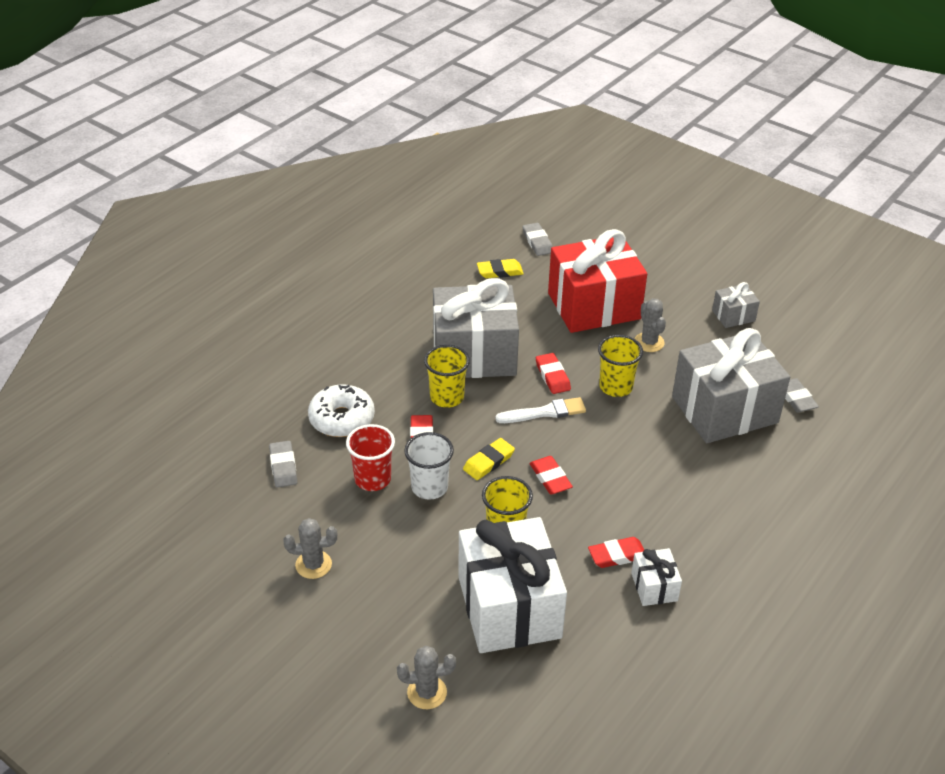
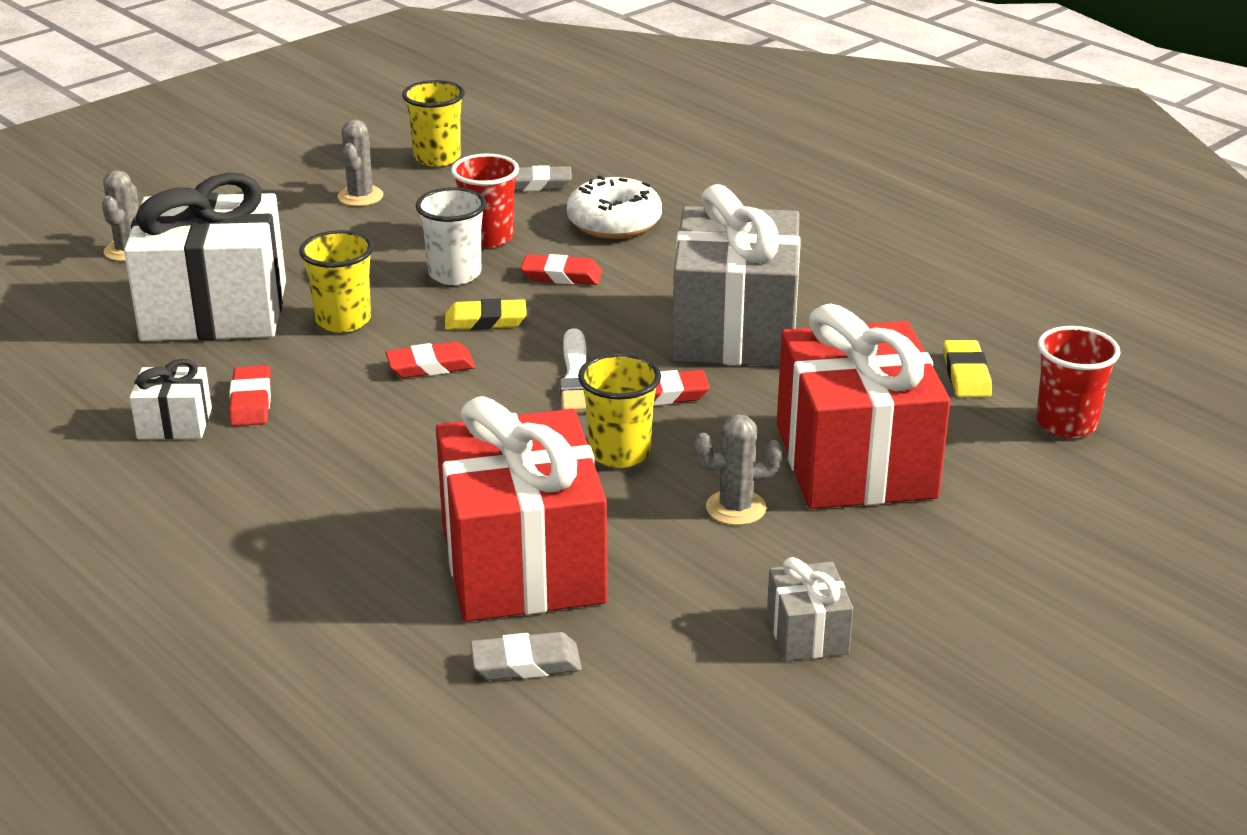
camera: 100 degrees right, 10 degrees down
(447, 397) = (637, 300): yellow cup -> yellow cup (437, 158)
(488, 462) = (485, 320): yellow eraser -> yellow eraser turned 60 degrees counterclockwise
(537, 242) = (1066, 424): grey eraser -> red cup
(724, 410) = (522, 563): grey gift -> red gift

